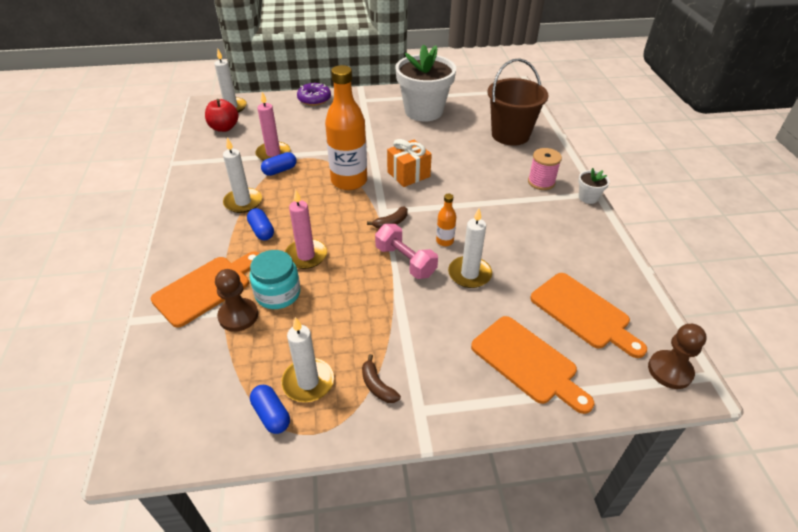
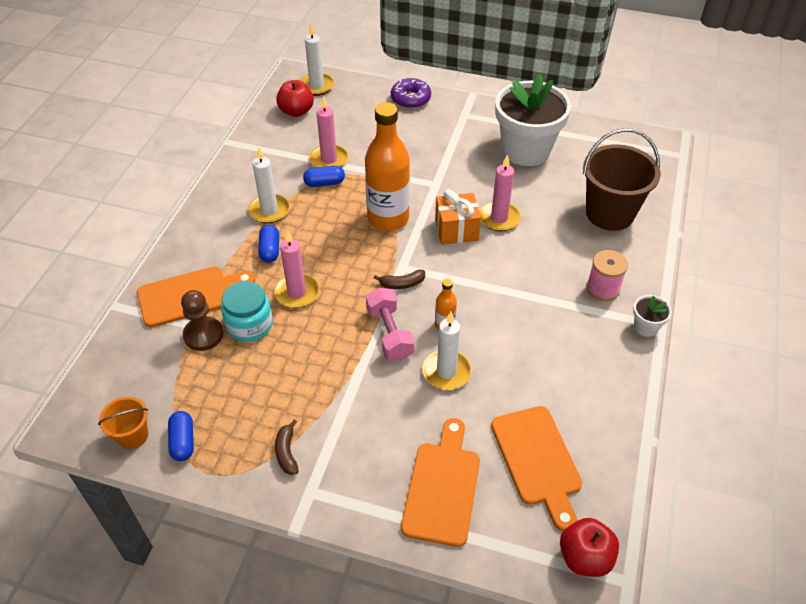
camera: 25 degrees right, 5 degrees up
(215, 429) = (132, 436): none -> orange bucket
(308, 382) = (229, 424): white candle -> none
(435, 158) = (499, 218): none -> pink candle
(527, 362) = (442, 488): orange cutting board -> orange cutting board turned 150 degrees counterclockwise
(670, 370) = (585, 557): brown pawn -> red apple

